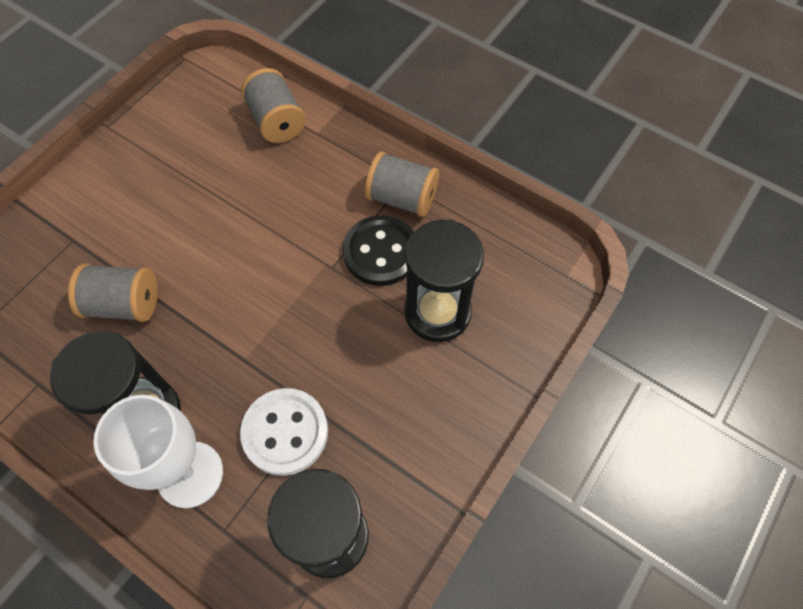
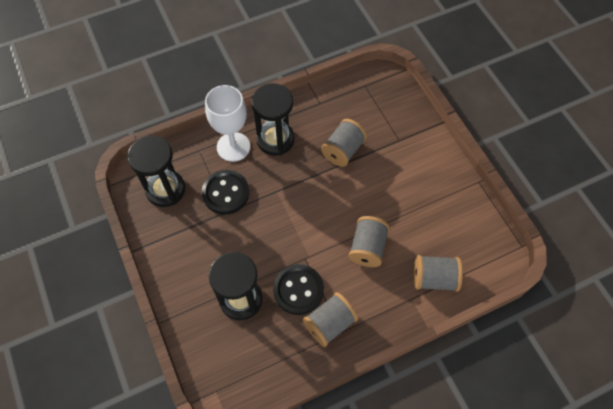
camera: 120 degrees right, 0 degrees up
(274, 204) = (367, 248): none -> grey spool
(285, 432) = (226, 193): white button -> black button

